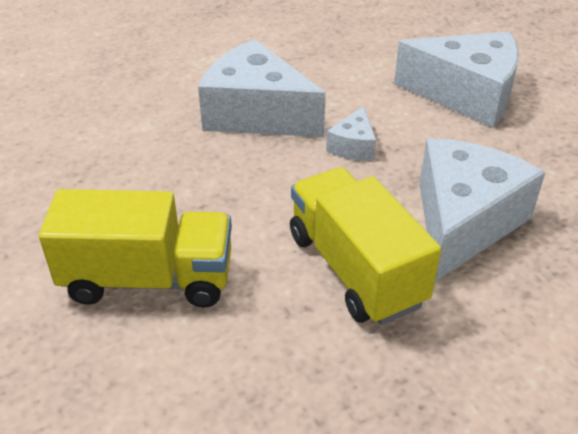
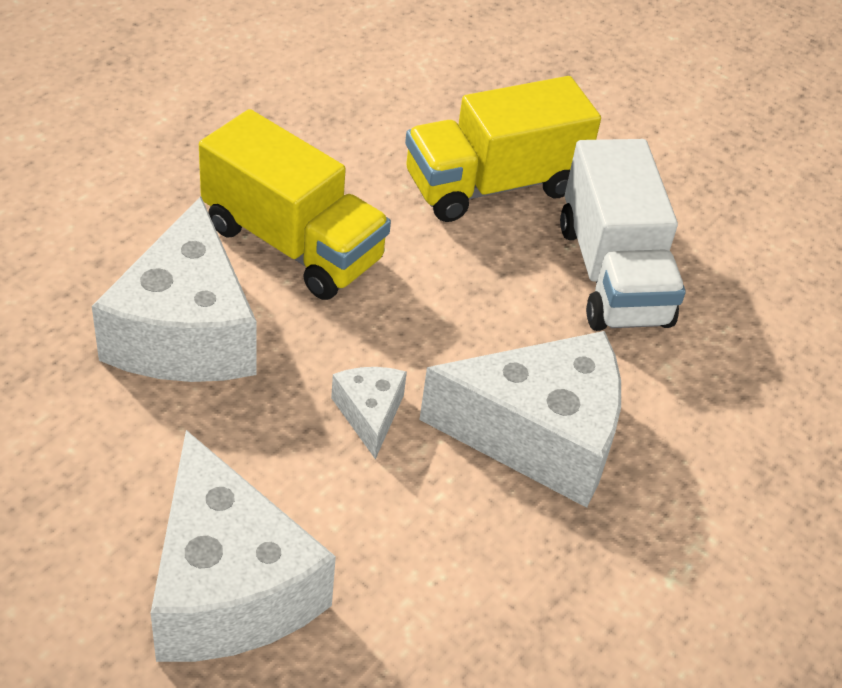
camera: 150 degrees right, 5 degrees up
(122, 185) = (612, 274): none -> white truck
(466, 95) = (228, 586): white cheese -> white cheese turned 105 degrees counterclockwise

